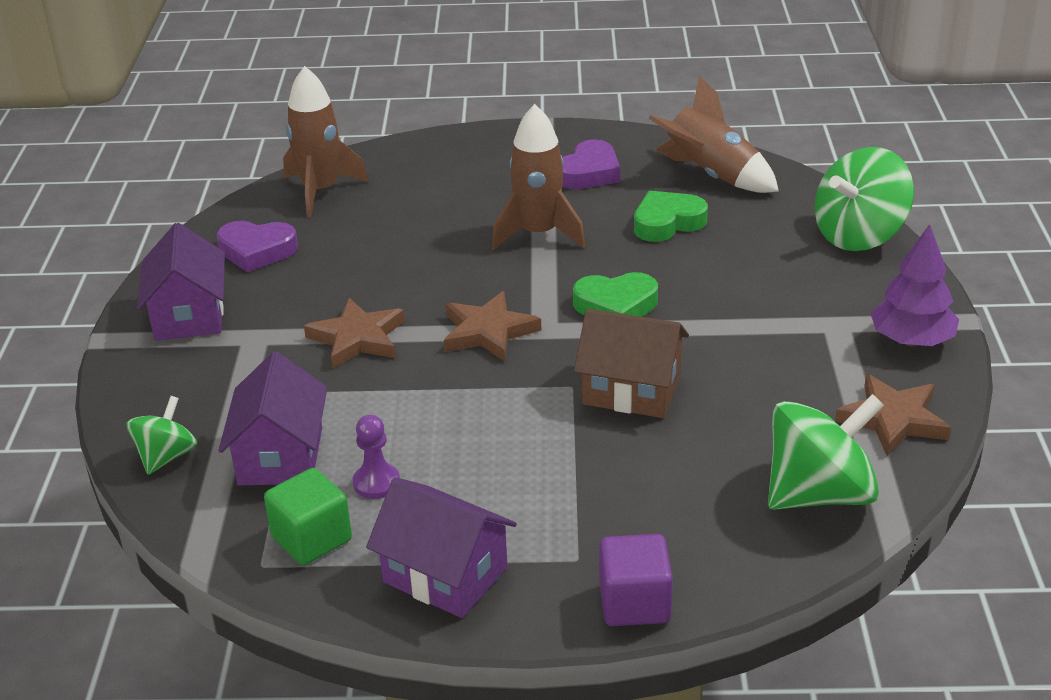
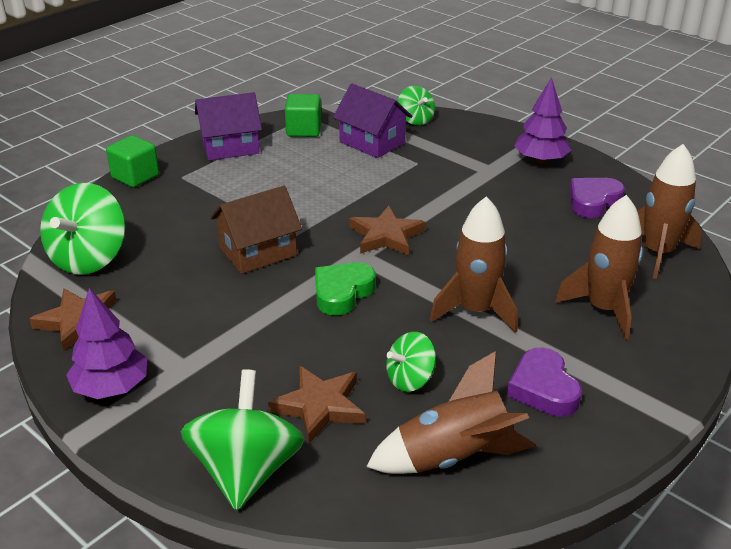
camera: 130 degrees right, 0 degrees up
(189, 315) = (540, 160): purple house -> purple tree
(357, 338) = (443, 195): brown star -> brown star (319, 406)
(376, 483) = (313, 155): purple pawn -> none
(449, 185) = (603, 309): none -> brown rocket
(634, 603) = (135, 177): purple cube -> green cube
(667, 223) = (410, 379): green heart -> green spinning top

